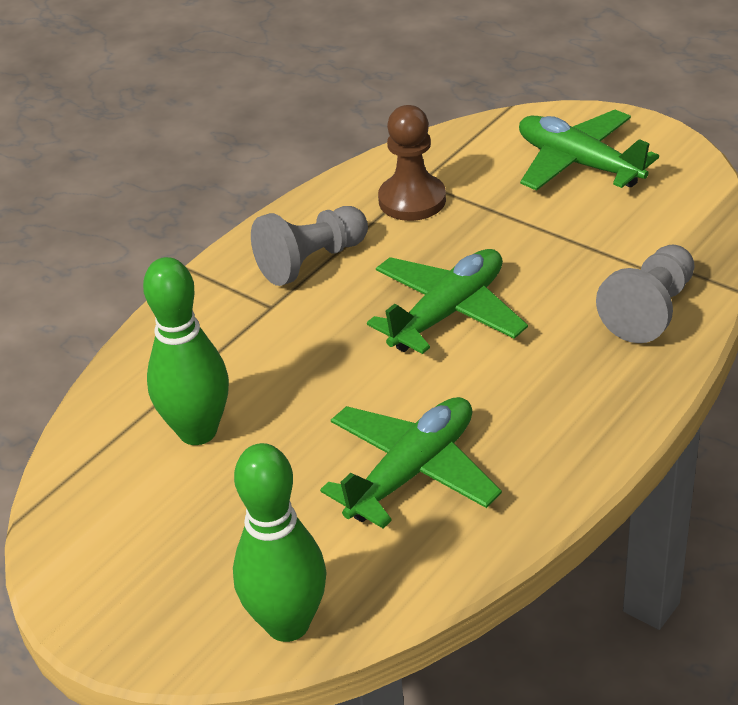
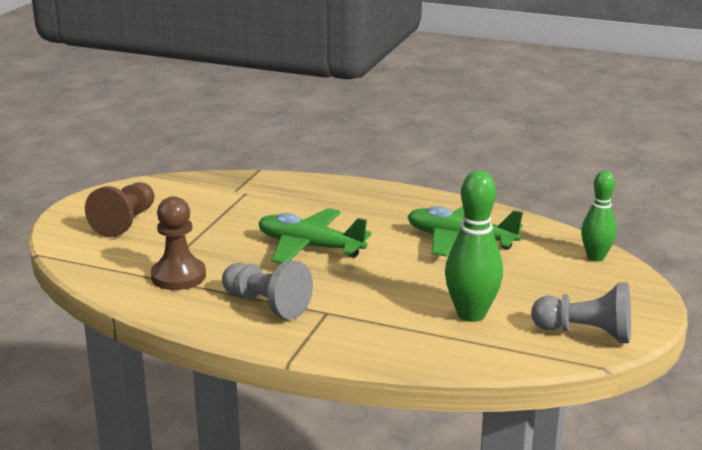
camera: 110 degrees left, 15 degrees down
(287, 624) = (595, 257): green bowling pin -> green bowling pin, size x0.66
(579, 164) = (125, 222): green plane -> brown pawn
(650, 310) = (285, 190): grey pawn -> grey pawn (586, 333)

